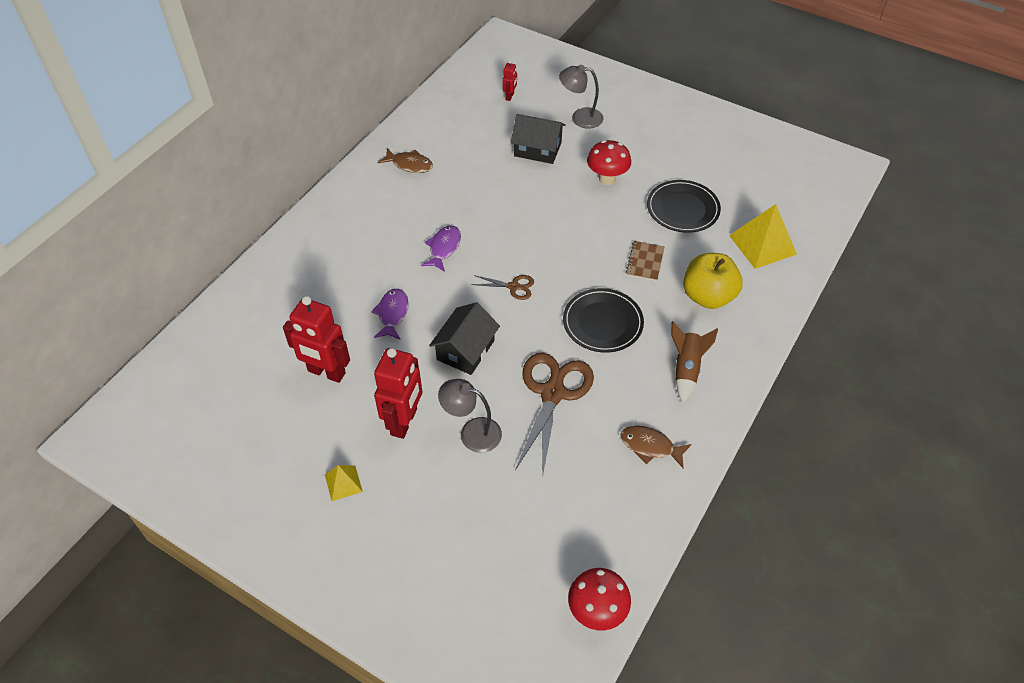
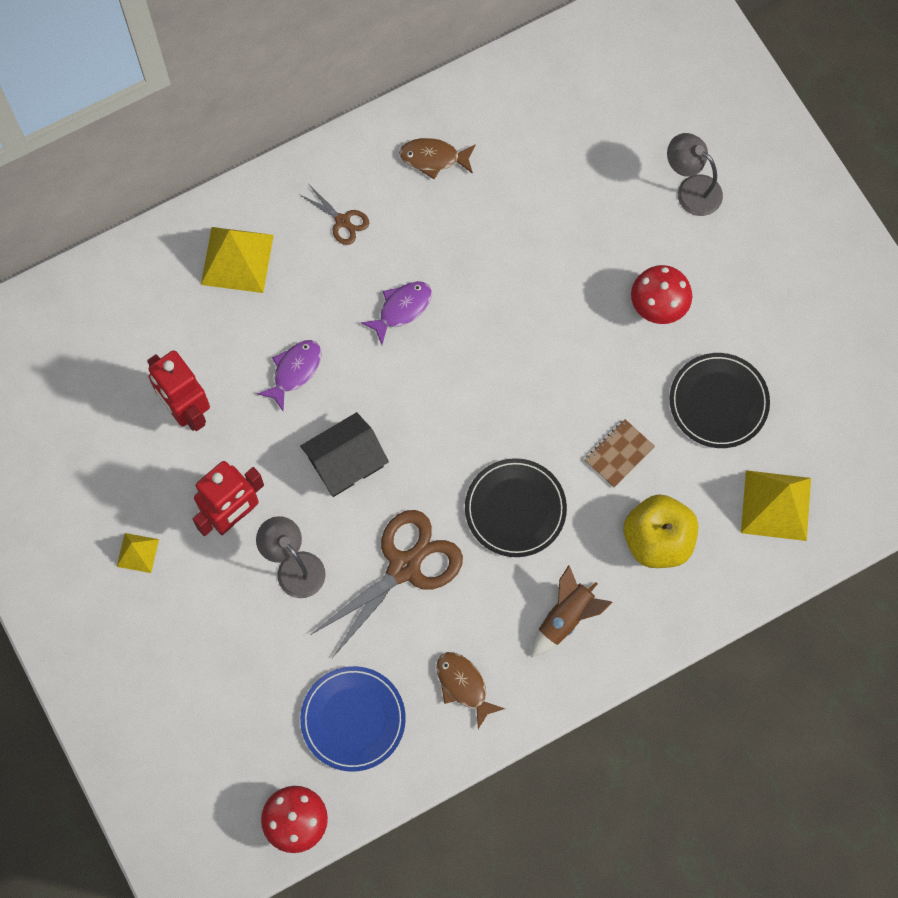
camera: 30 degrees right, 20 degrees up
(309, 269) = (237, 259): none -> yellow pyramid
(409, 165) = (433, 158): brown fish -> brown fish turned 135 degrees clockwise
(510, 96) = (624, 106): red robot -> none
(513, 286) = (447, 406): brown scissors -> brown scissors (342, 221)
(537, 149) = (604, 214): black house -> none
(587, 512) = (353, 719): none -> blue plate

